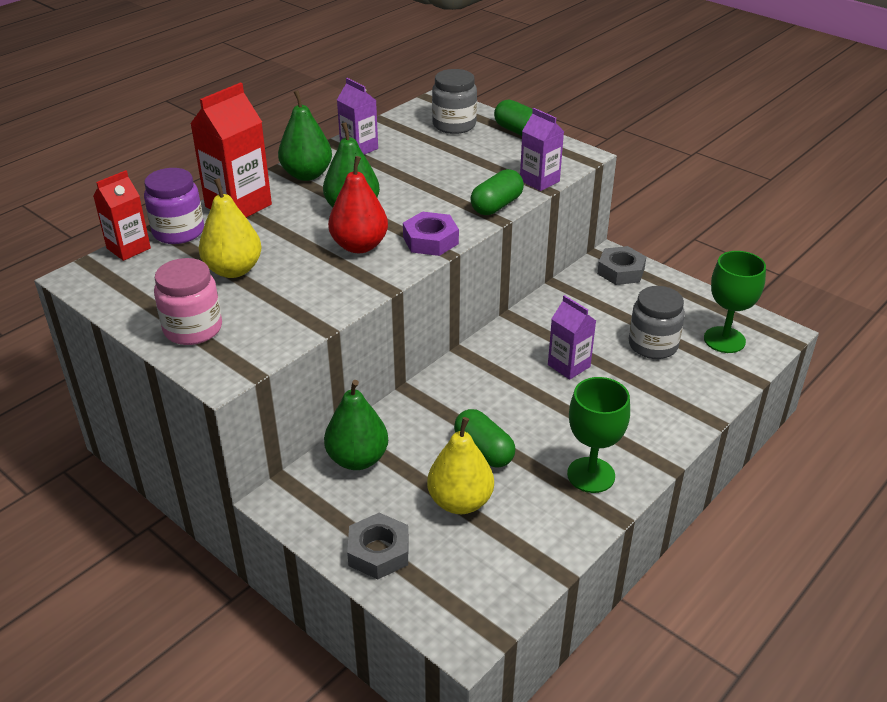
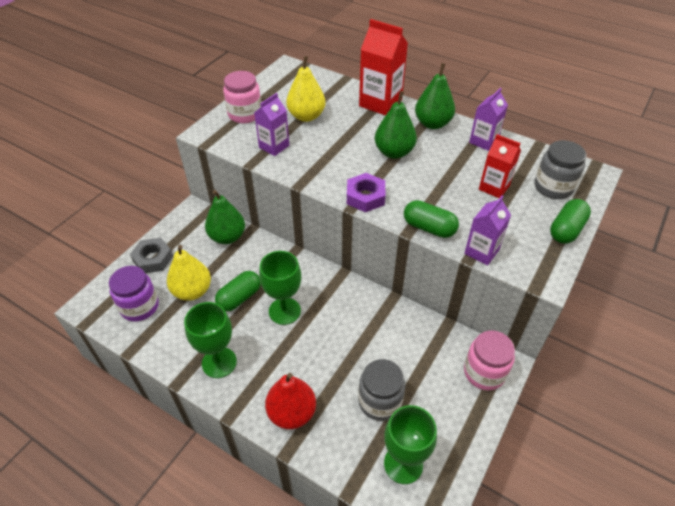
camera: 80 degrees right, 10 degrees up
(128, 248) = (319, 75): red carton -> red carton (494, 187)
(178, 232) = (342, 87): purple jar -> purple jar (139, 307)
(359, 246) = (348, 163): red pear -> red pear (292, 413)
(515, 408) = (284, 311): none -> green goblet
(569, 366) = (339, 340): purple carton -> purple carton (274, 146)
(620, 271) = (484, 372): grey nut -> pink jar

